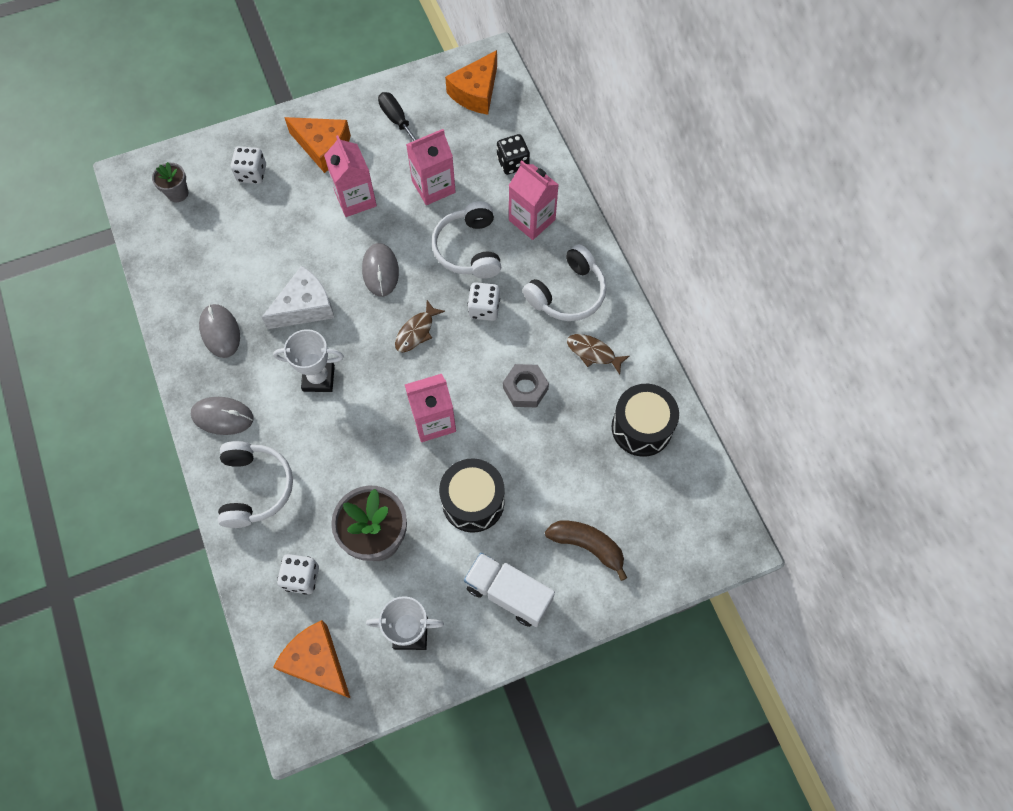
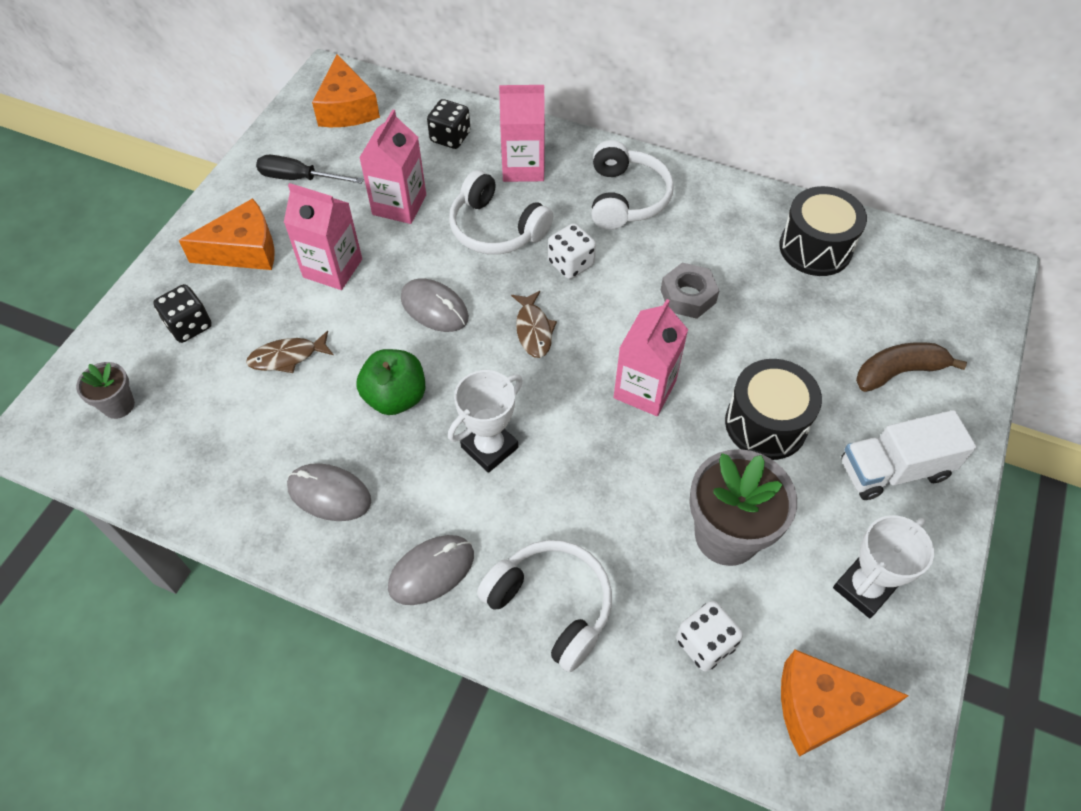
camera: 45 degrees left, 10 degrees down
(252, 173) = (189, 325): white dice -> black dice
(305, 307) = (395, 397): white cheese -> green apple
(593, 353) = (705, 225): brown fish -> brown fish (287, 357)

